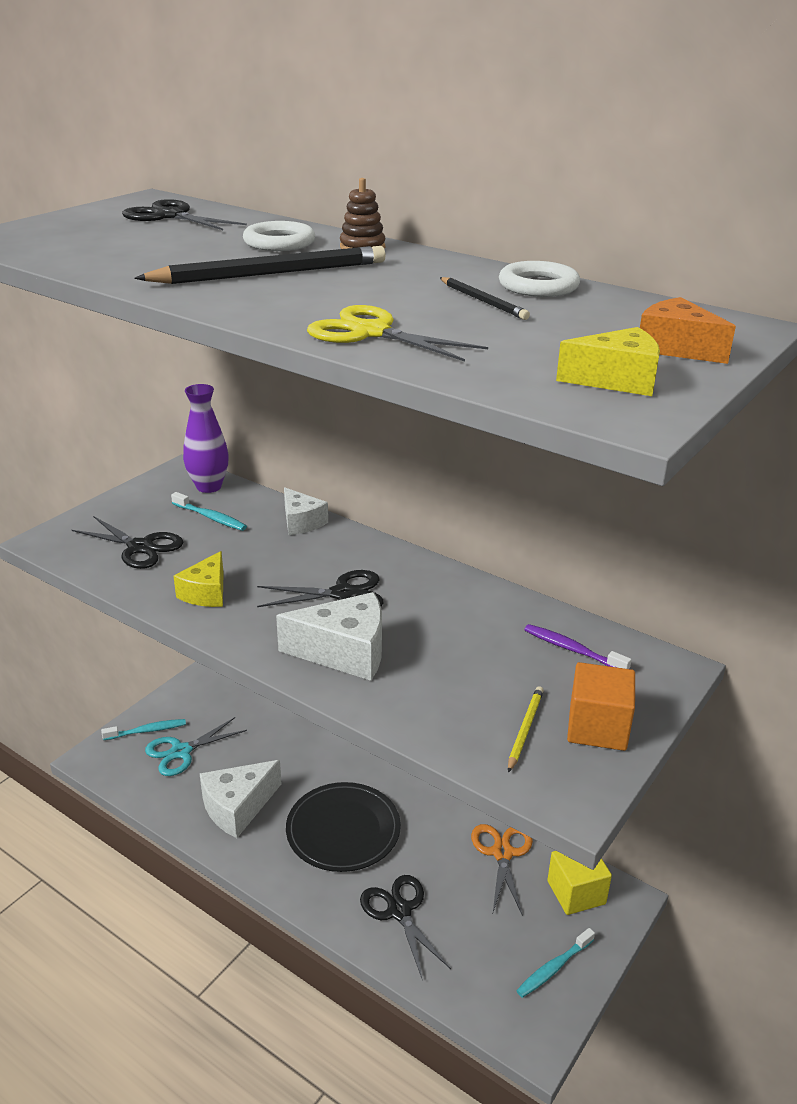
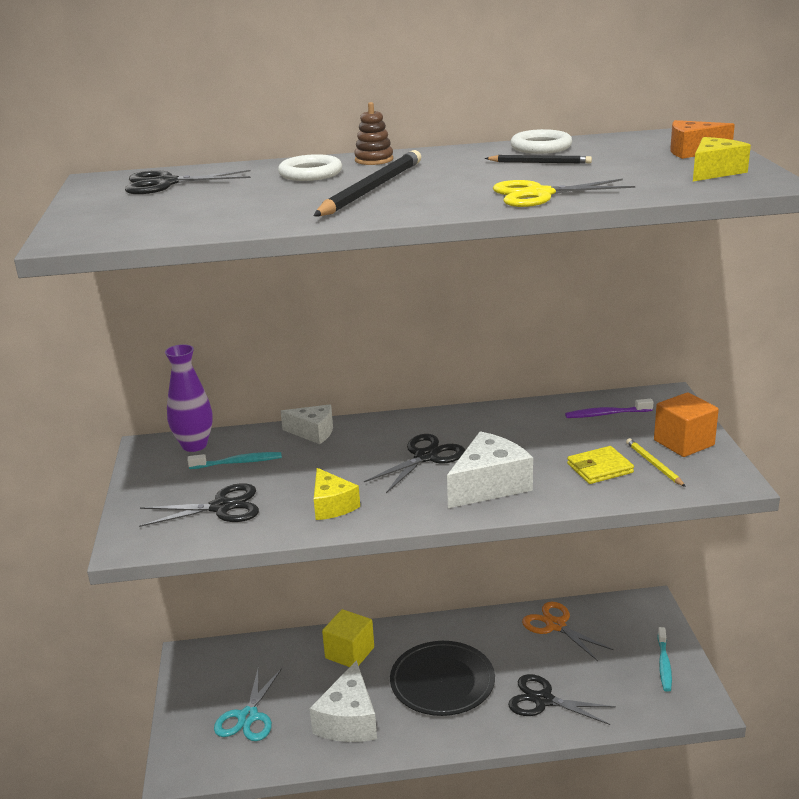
camera: 40 degrees left, 5 degrees down
(147, 731) = (196, 722): turquoise toothbrush -> none
(466, 699) = (600, 468): none -> yellow wallet
(576, 892) = (622, 617): yellow cube -> yellow cube (349, 653)

